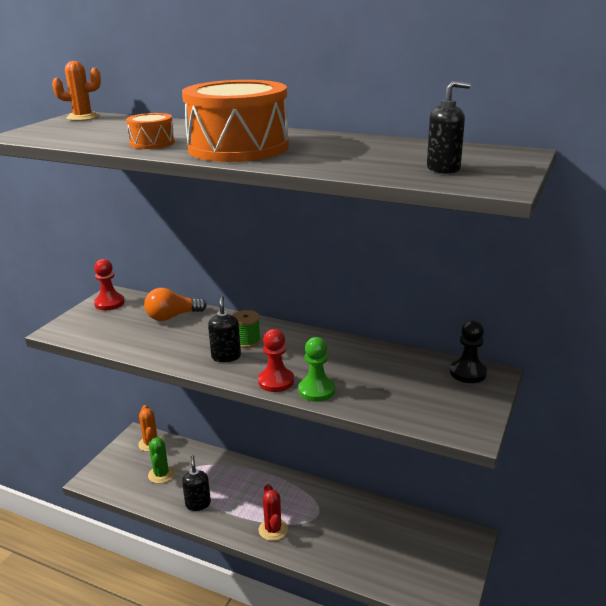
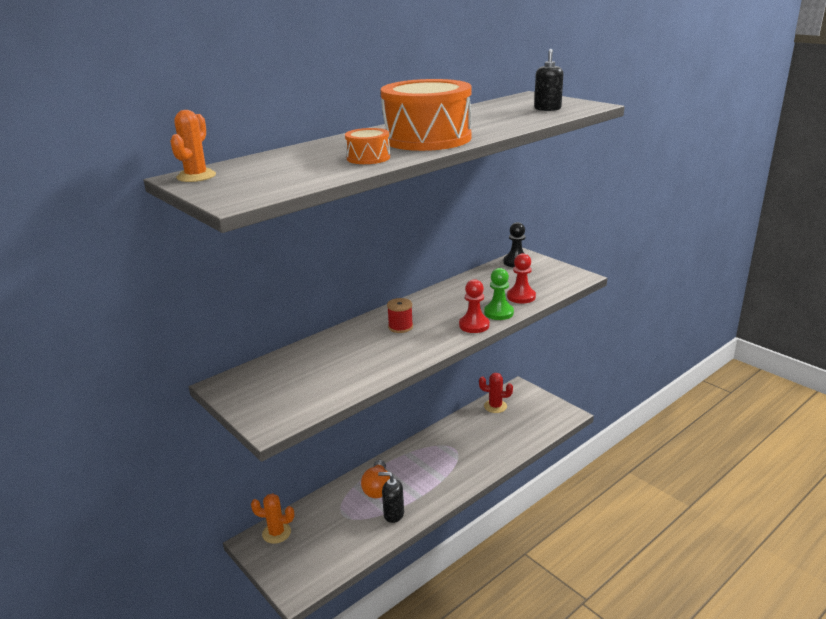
camera: 65 degrees left, 0 degrees up
(109, 303) = (241, 388): red pawn -> red pawn (521, 297)
(161, 474) = (333, 533): green cactus -> none
(172, 317) = (316, 356): orange light bulb -> orange light bulb (377, 488)
(226, 356) = (417, 340): black soap dispenser -> none
(247, 341) = (400, 327): green spool -> red spool
(273, 529) = (455, 476): red cactus -> red cactus (495, 406)

